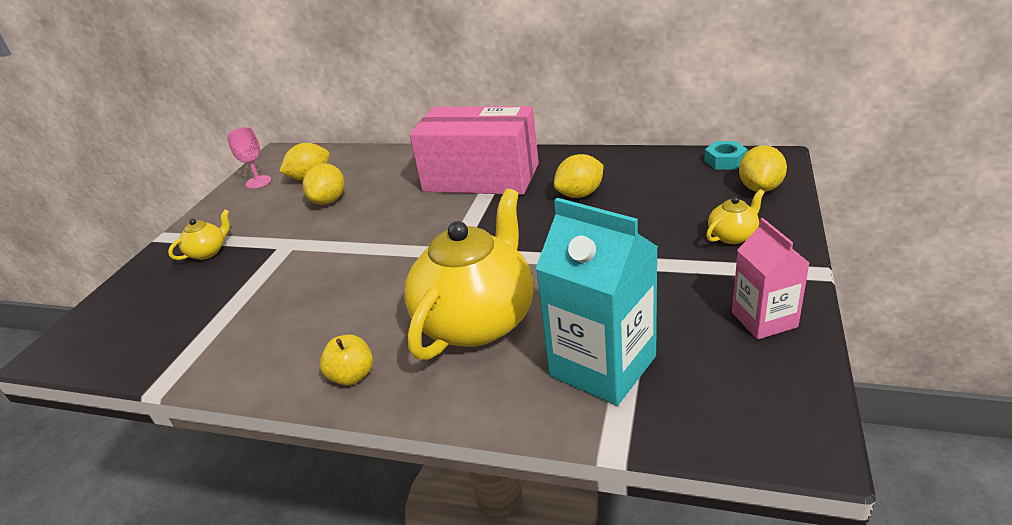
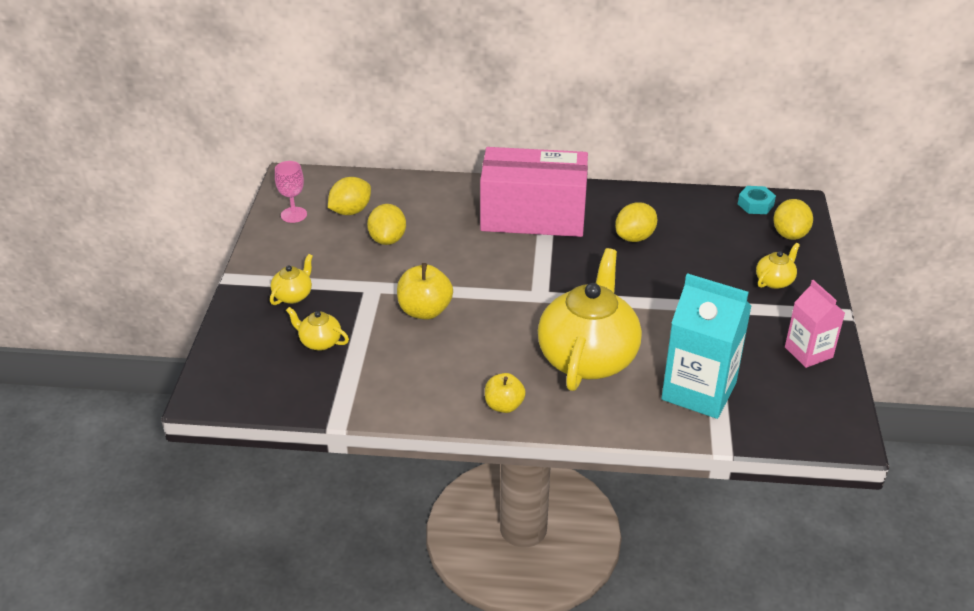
camera: 15 degrees left, 5 degrees up
(201, 298) = (319, 342): none -> yellow teapot
(325, 267) = (425, 311): none -> yellow apple

